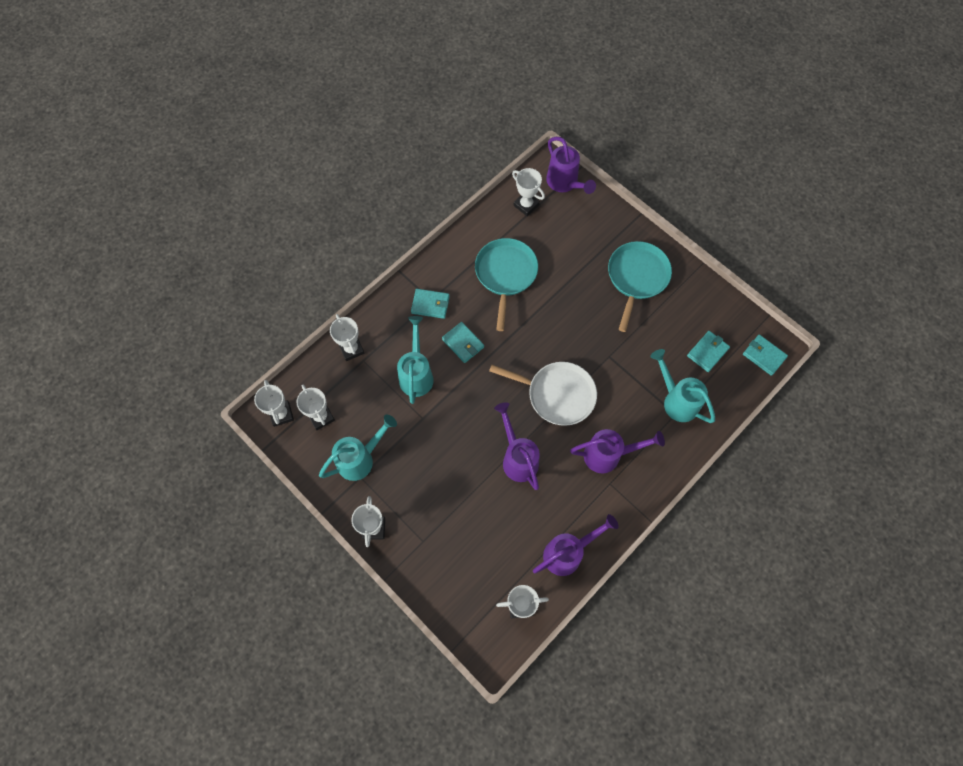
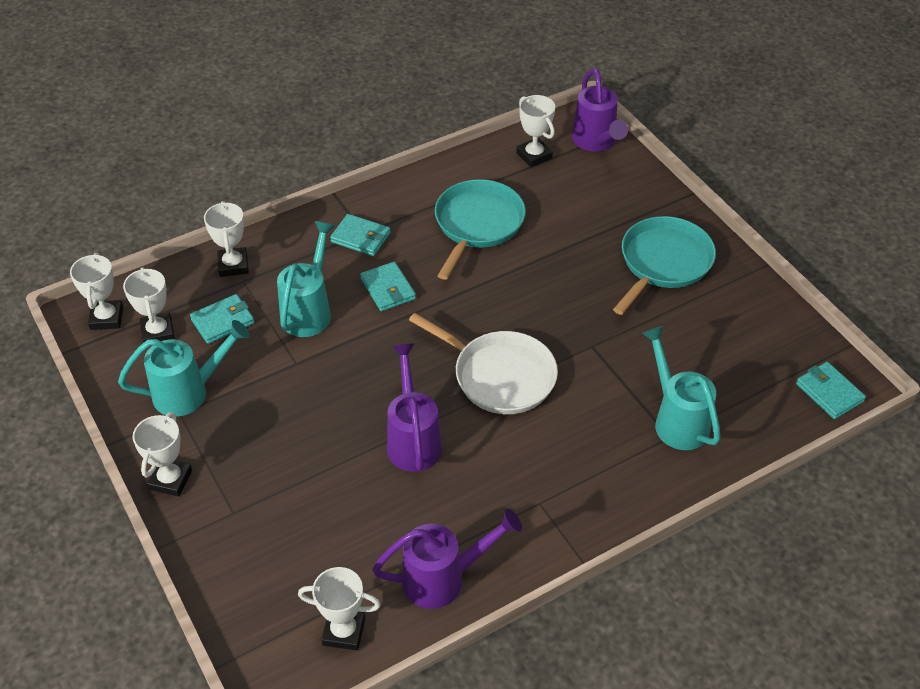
camera: 15 degrees right, 20 degrees down
(608, 455) = (550, 466): purple watering can -> none
(707, 352) = (742, 371): turquoise wallet -> turquoise wallet (223, 321)

